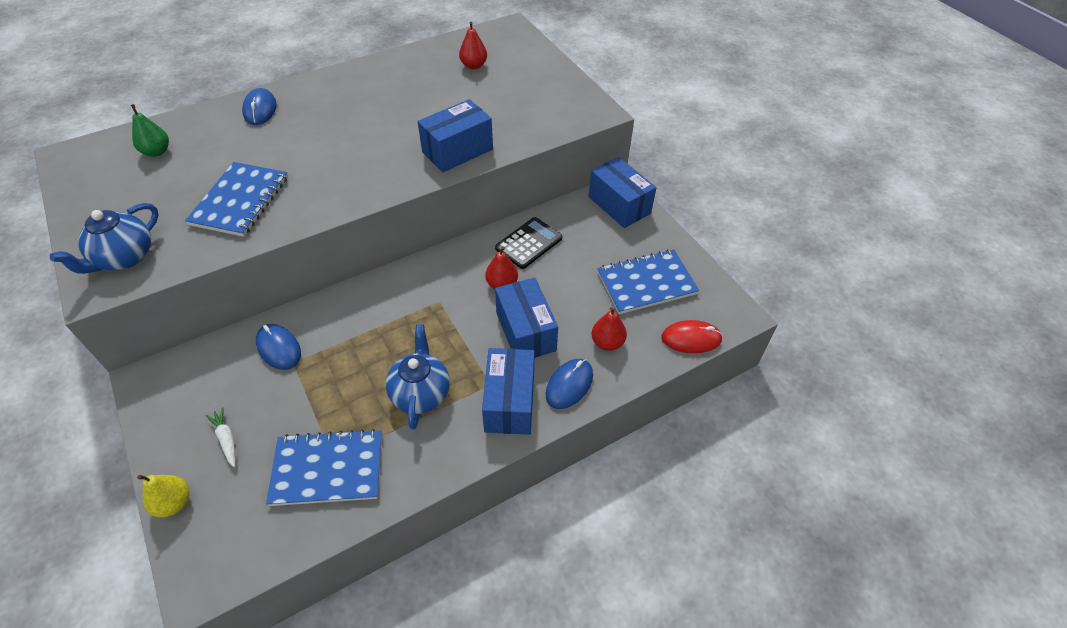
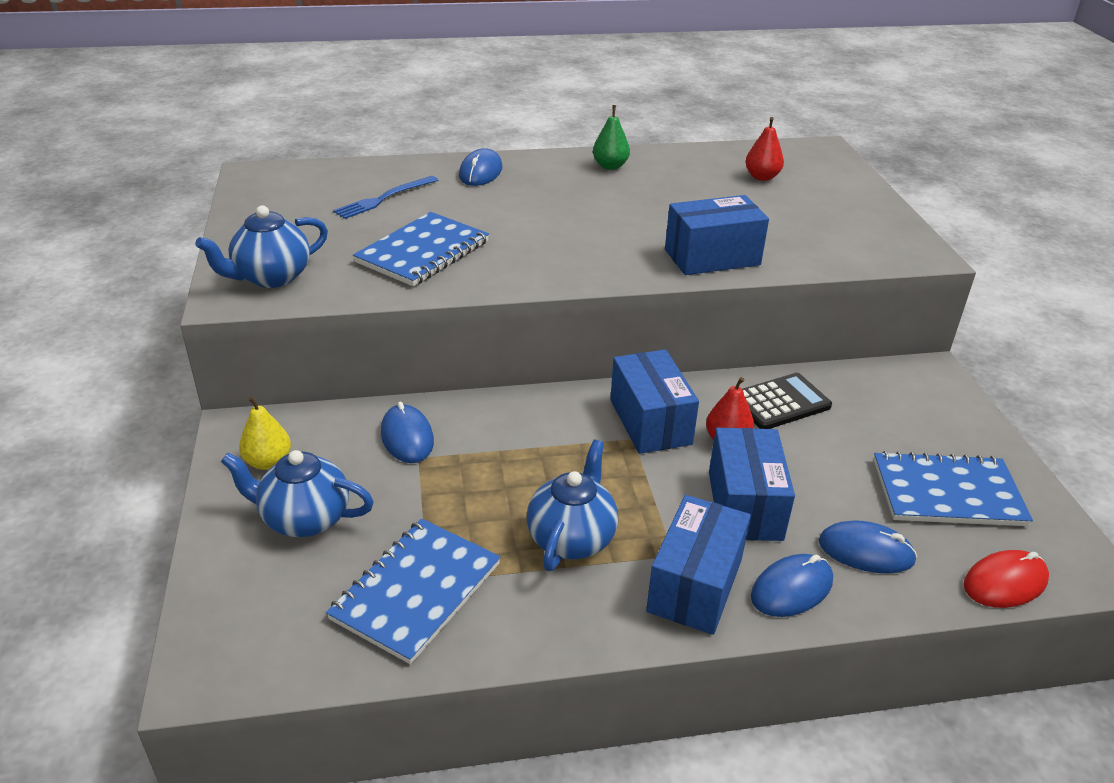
camera: 20 degrees right, 15 degrees down
(157, 151) = (349, 188): green pear -> green pear (610, 166)
(174, 503) = (214, 570): yellow pear -> yellow pear (268, 462)
(190, 155) = (384, 198): none -> blue fork
(226, 439) = (304, 519): white carrot -> blue teapot
(327, 469) = (416, 591): blue notebook -> blue notebook turned 75 degrees counterclockwise
(607, 342) = (866, 551): red pear -> blue mouse
(619, 205) = (928, 388): blue box -> blue box (650, 422)
(691, 339) = (1005, 582): red mouse -> red mouse turned 45 degrees counterclockwise

